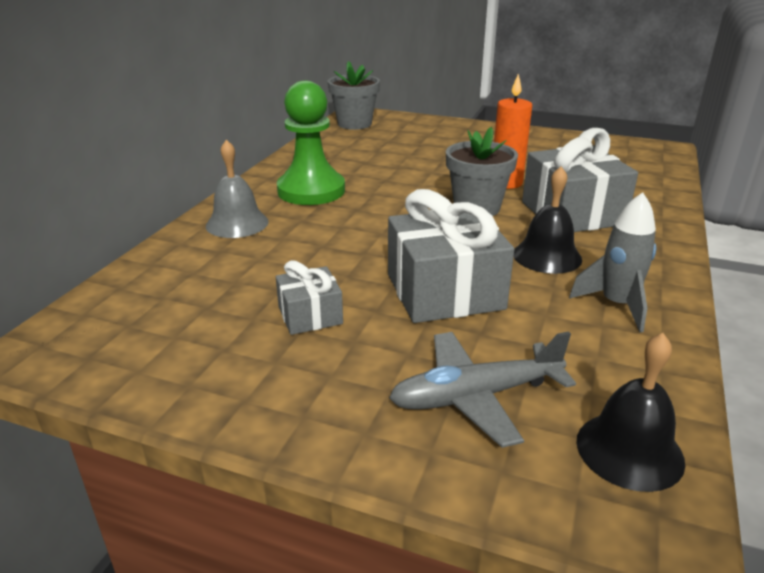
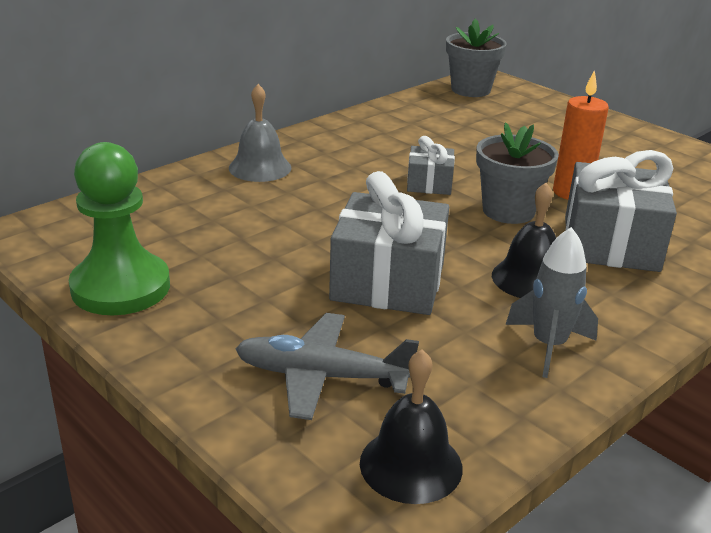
camera: 25 degrees right, 0 degrees up
(310, 315) = (248, 266): grey gift -> grey gift (429, 184)
(311, 191) = (356, 152): green pawn -> green pawn (120, 287)

